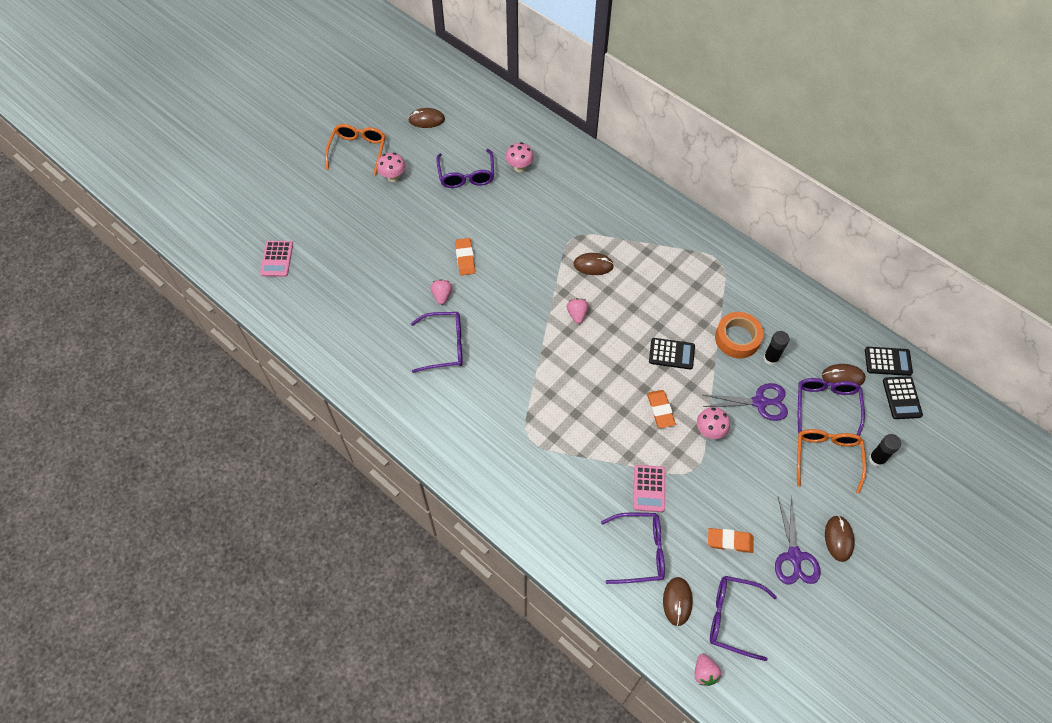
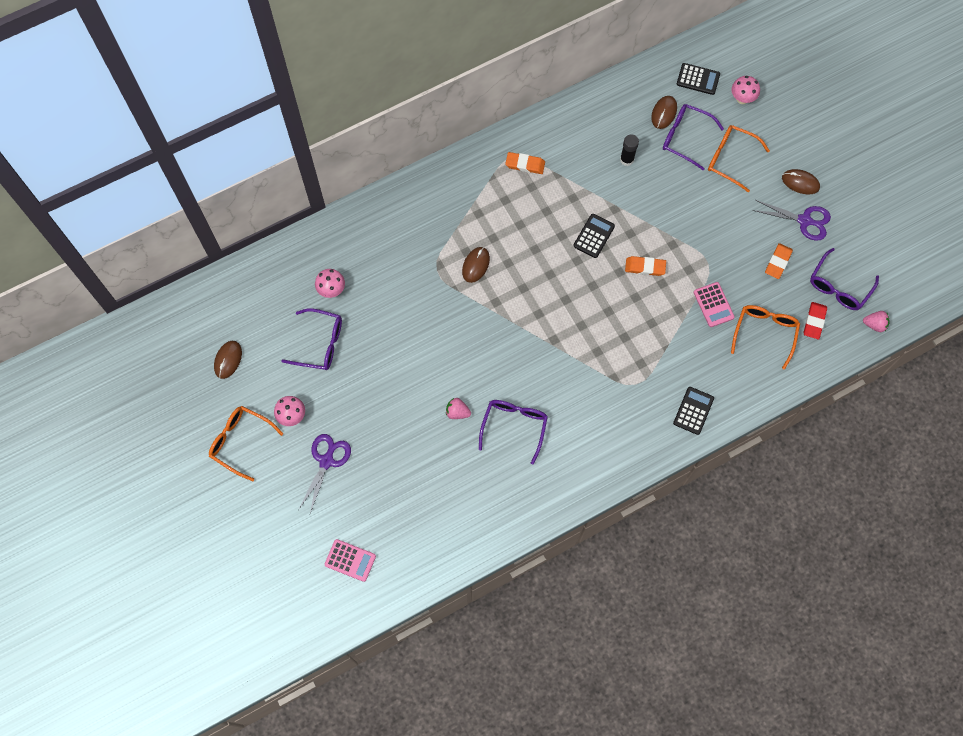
camera: 70 degrees left, 10 degrees up
(465, 258) = (422, 377): orange eraser -> orange eraser (525, 164)
(577, 314) = (524, 299): pink strawberry -> none
(640, 551) = (765, 332): purple glasses -> orange glasses
(649, 488) = (713, 305): pink calculator -> pink calculator turned 45 degrees clockwise
(677, 601) = (814, 321): brown mouse -> red eraser
(709, 431) = (678, 236): pink mushroom -> pink mushroom (742, 99)
(737, 338) = (598, 177): orange tape -> none
(759, 402) = (665, 186): purple scissors -> purple scissors (326, 461)
(876, 459) = (744, 124): black glue stick -> none
(888, 361) = (661, 73): black calculator -> black calculator (693, 411)

